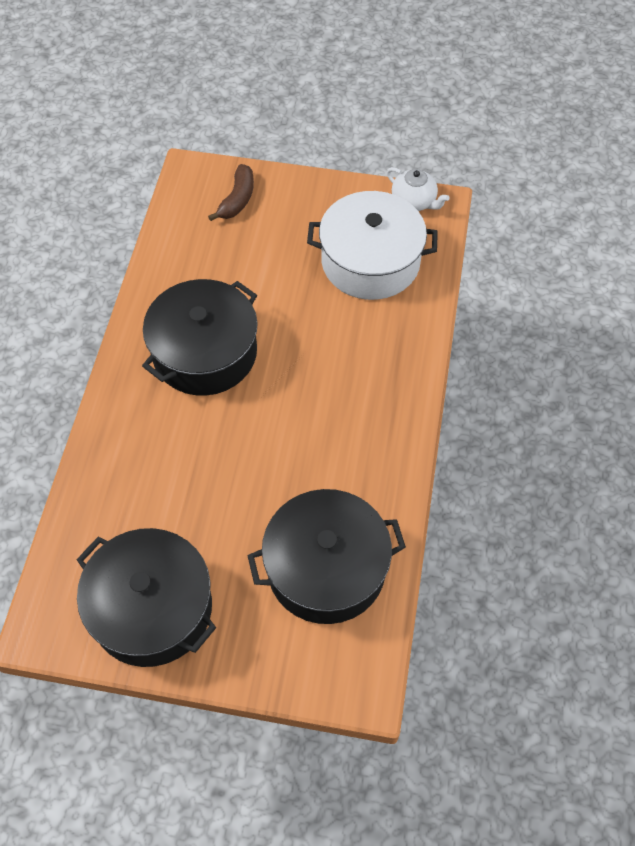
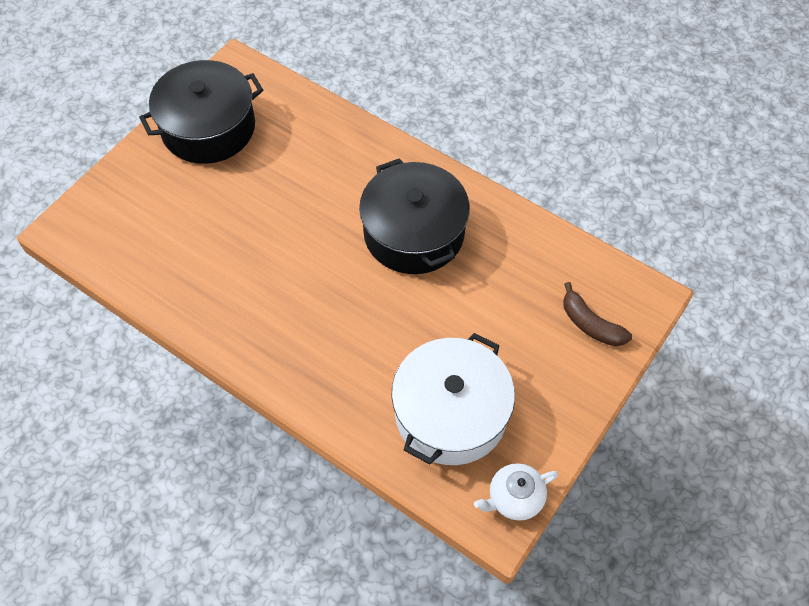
camera: 115 degrees right, 0 degrees up
(326, 568) = (163, 243): black pot -> none

